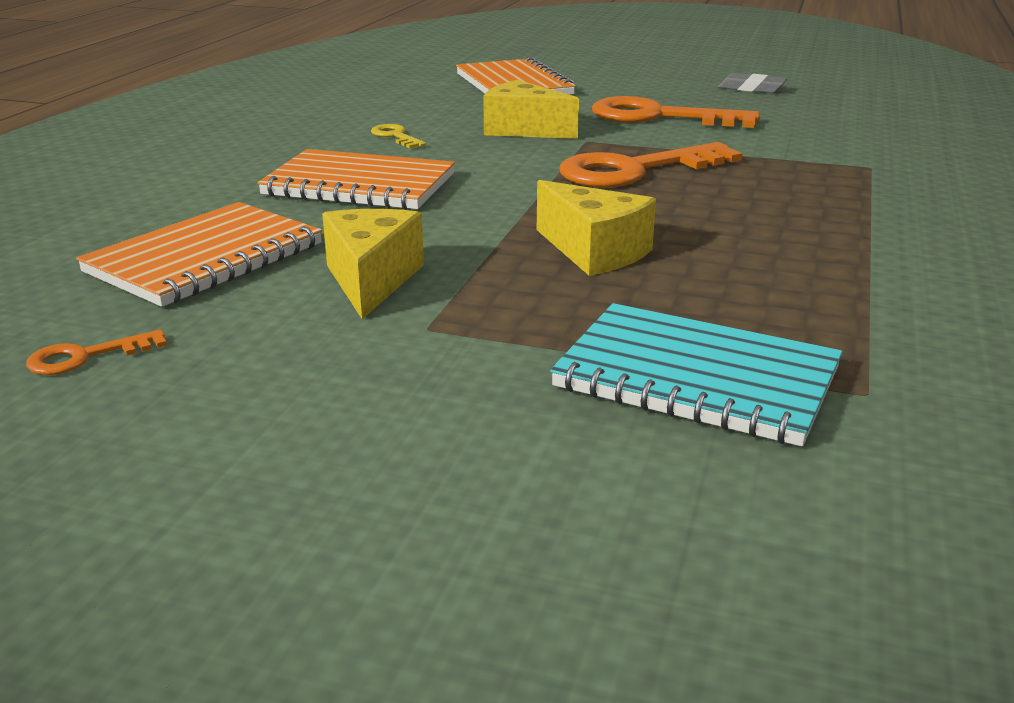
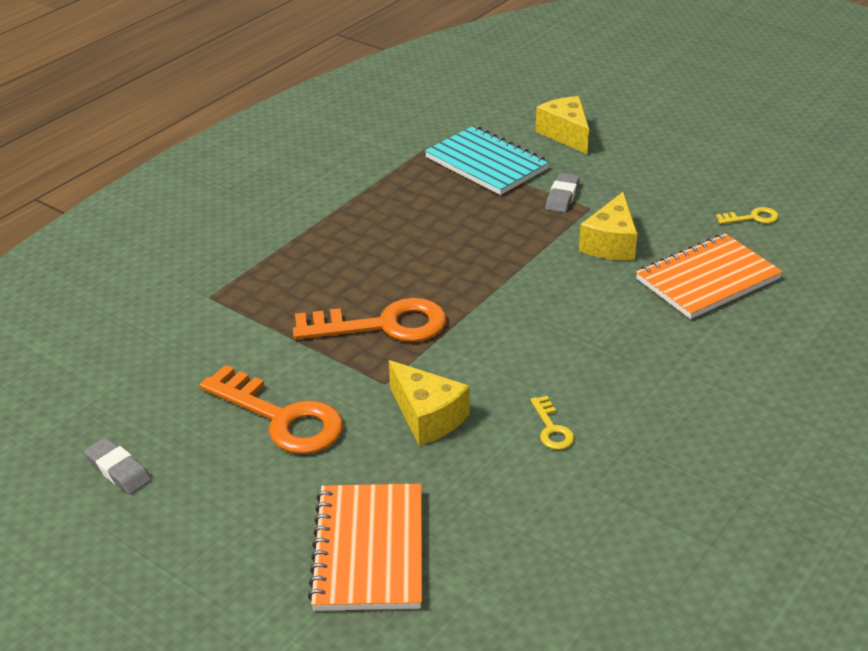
camera: 160 degrees left, 10 degrees up
(86, 357) = (752, 218): orange key -> yellow key
(359, 185) = (601, 346): orange notebook -> none
(491, 338) = (562, 196): none -> grey eraser
(594, 252) = (476, 244): yellow cheese -> yellow cheese (565, 134)

